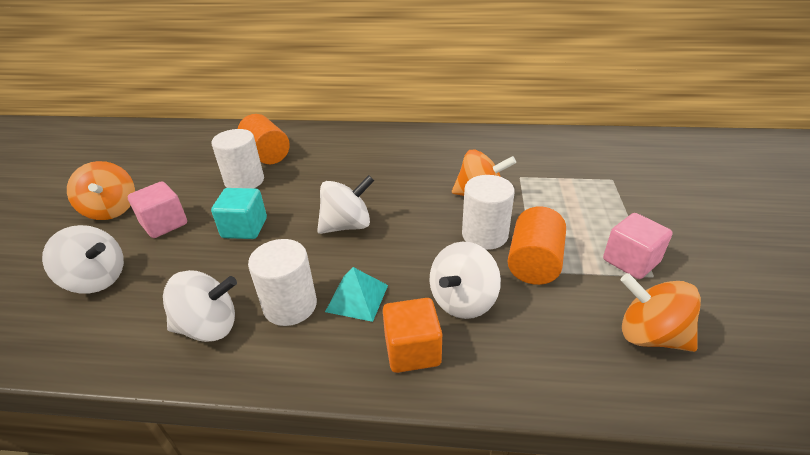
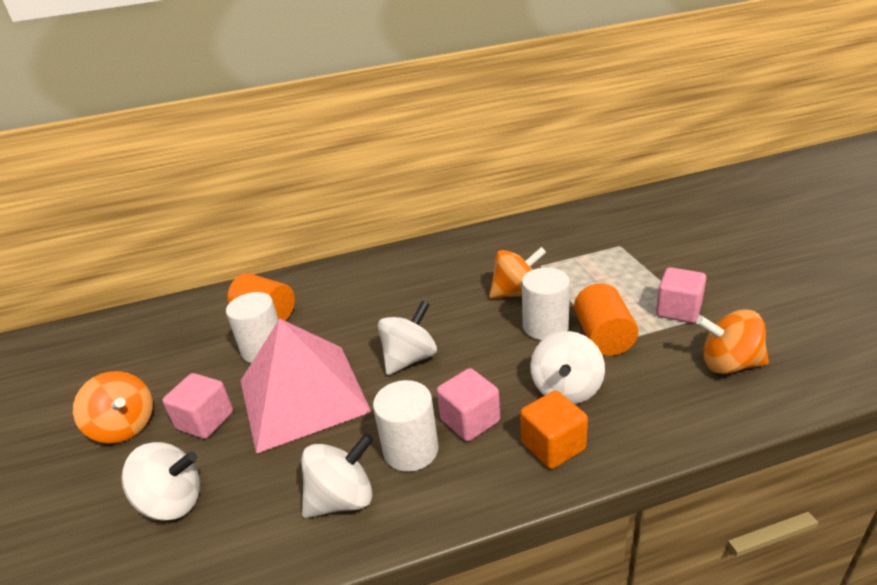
camera: 20 degrees left, 5 degrees down
(244, 228) = (303, 395): turquoise cube -> pink pyramid
(357, 298) = (470, 420): turquoise pyramid -> pink cube

